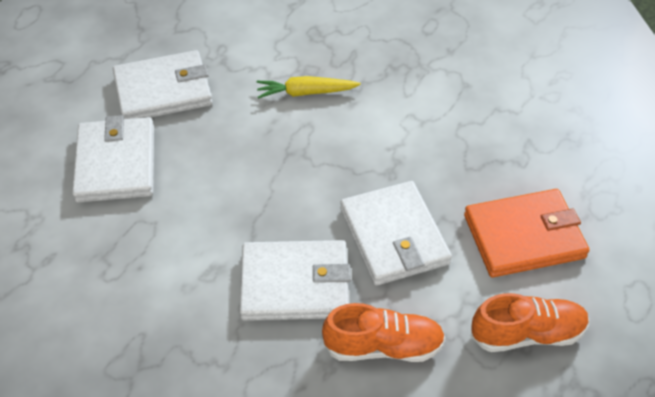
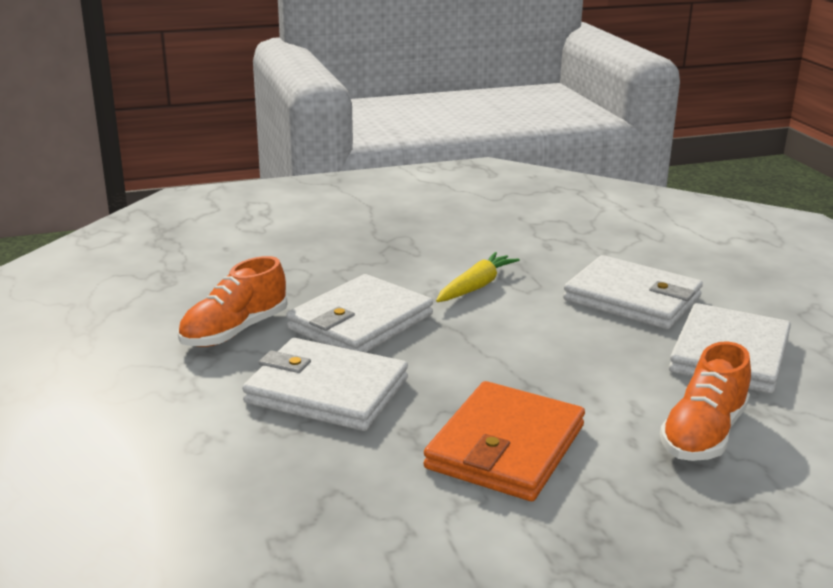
camera: 130 degrees right, 25 degrees down
(305, 93) = (623, 440): yellow carrot -> yellow carrot (476, 286)
(524, 236) = (189, 469): orange wallet -> orange wallet (505, 447)
(527, 334) = (108, 402): orange shoe -> orange shoe (703, 434)

